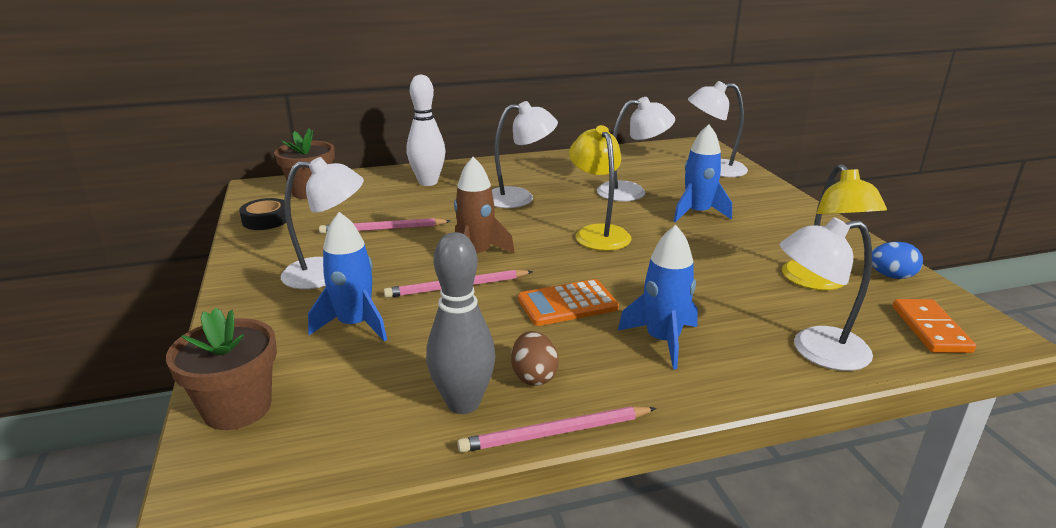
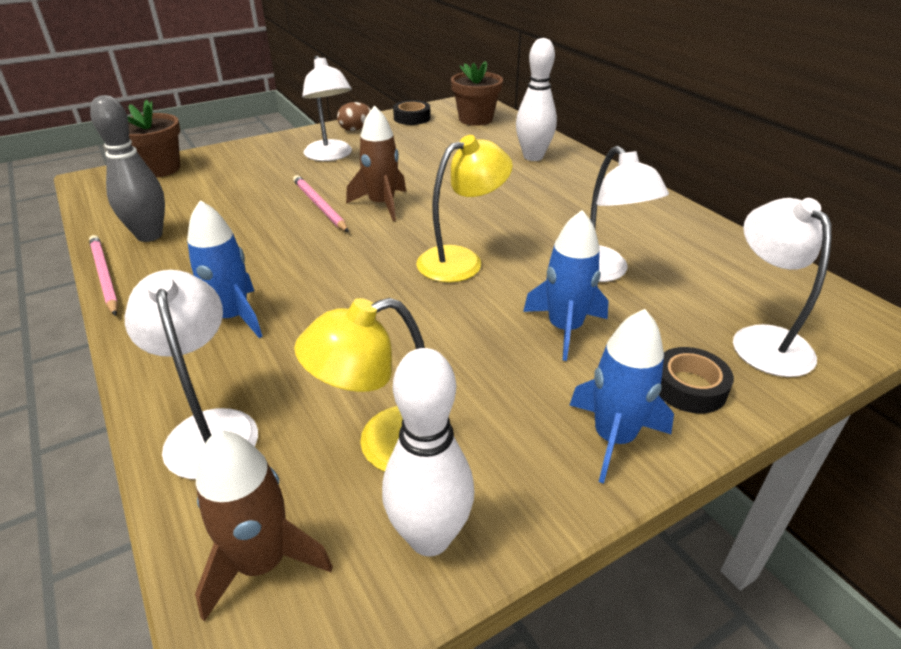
camera: 75 degrees right, 10 degrees up
(354, 325) = (255, 180): blue rocket -> blue rocket (613, 438)
(383, 229) = (416, 158): pink pencil -> none
(519, 198) = (528, 205): white lamp -> none
(534, 376) = (179, 258): brown egg -> brown egg (355, 129)
(567, 304) = (297, 259): orange calculator -> none
(756, 193) = (689, 387): none -> black tape
(891, 276) = (429, 537): blue egg -> white bowling pin
(930, 329) = (262, 562): orange domino -> brown rocket

